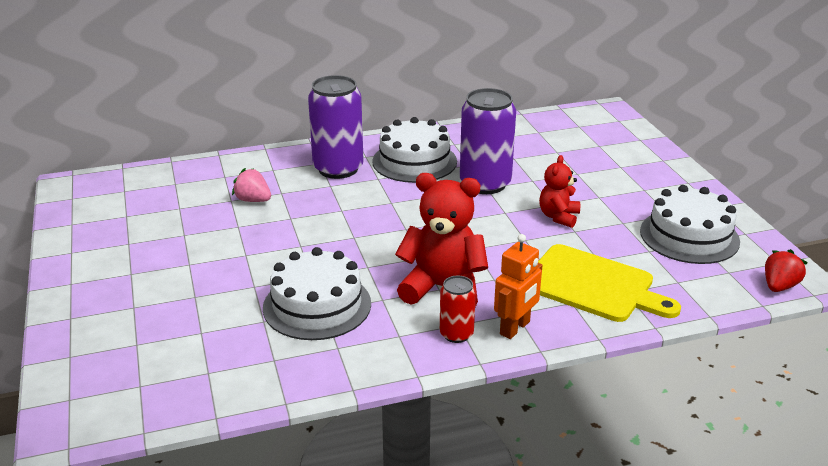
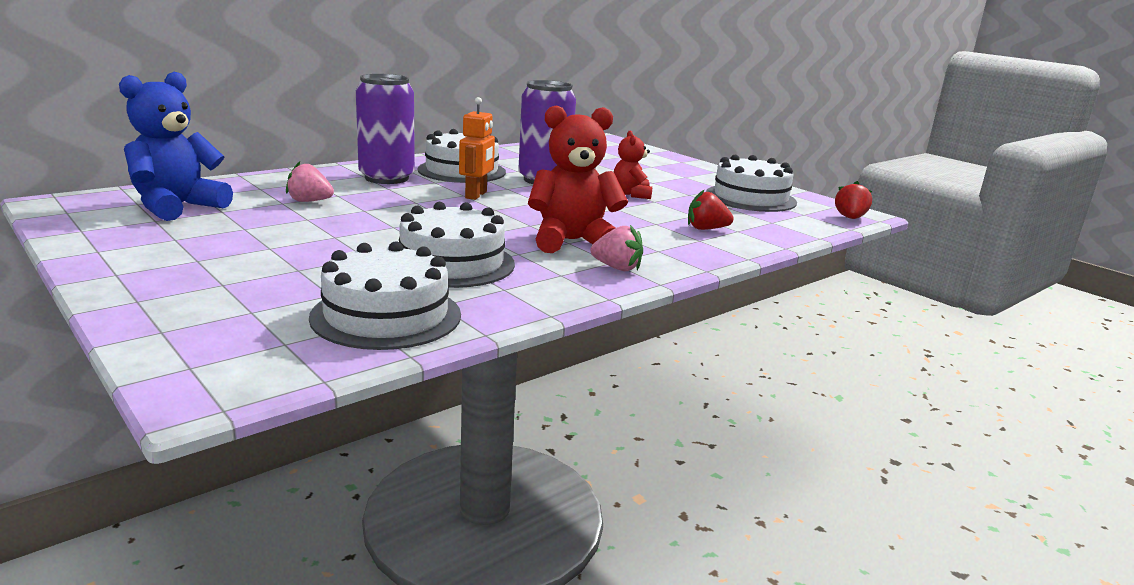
camera: 25 degrees left, 10 degrees down
(149, 199) = (177, 207): none -> blue teddy bear
(226, 366) = (386, 315): none -> white cake
(456, 334) = (617, 268): red can -> pink strawberry
(515, 328) = (668, 259): orange robot -> orange robot (476, 195)
(593, 285) = (706, 229): yellow cutting board -> red strawberry

